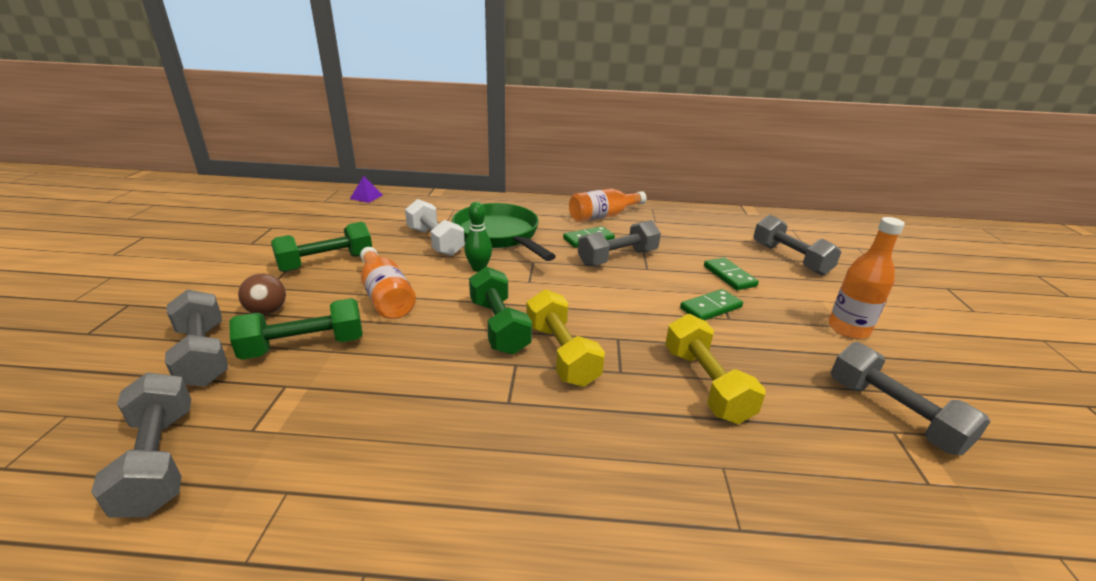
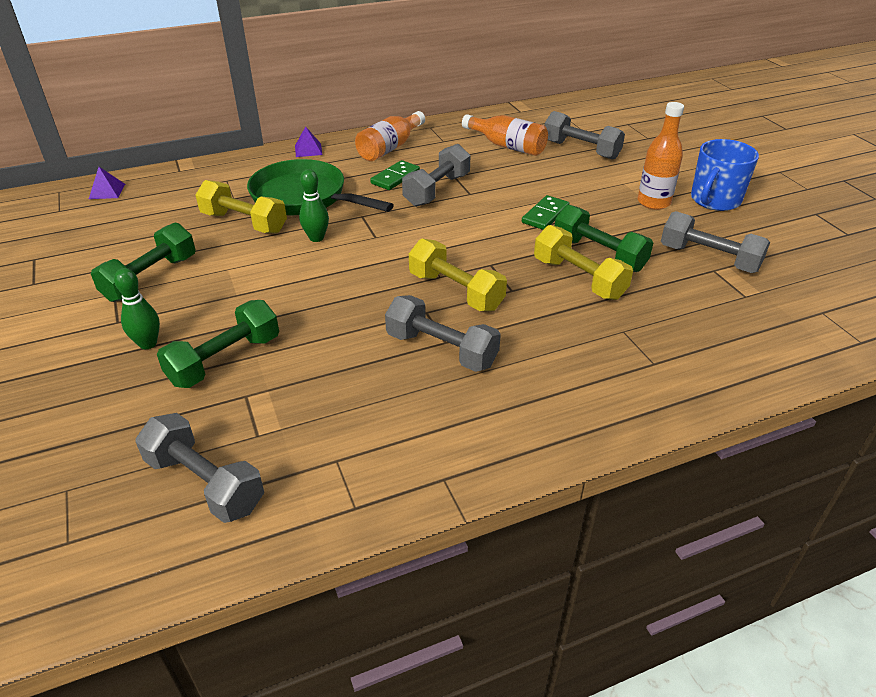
camera: 25 degrees left, 10 degrees up
(203, 355) = (133, 400): grey dumbbell -> grey dumbbell (441, 350)
(267, 311) = (148, 343): brown ball -> green bowling pin
(386, 296) = (252, 292): orange bottle -> orange bottle (507, 146)
(435, 241) = (244, 223): white dumbbell -> yellow dumbbell
(499, 326) = (384, 286): green dumbbell -> green dumbbell (598, 254)
(535, 203) = (308, 150): none -> purple pyramid
(729, 276) = (542, 181): green domino -> none
(933, 348) = (714, 200): none -> blue mug

